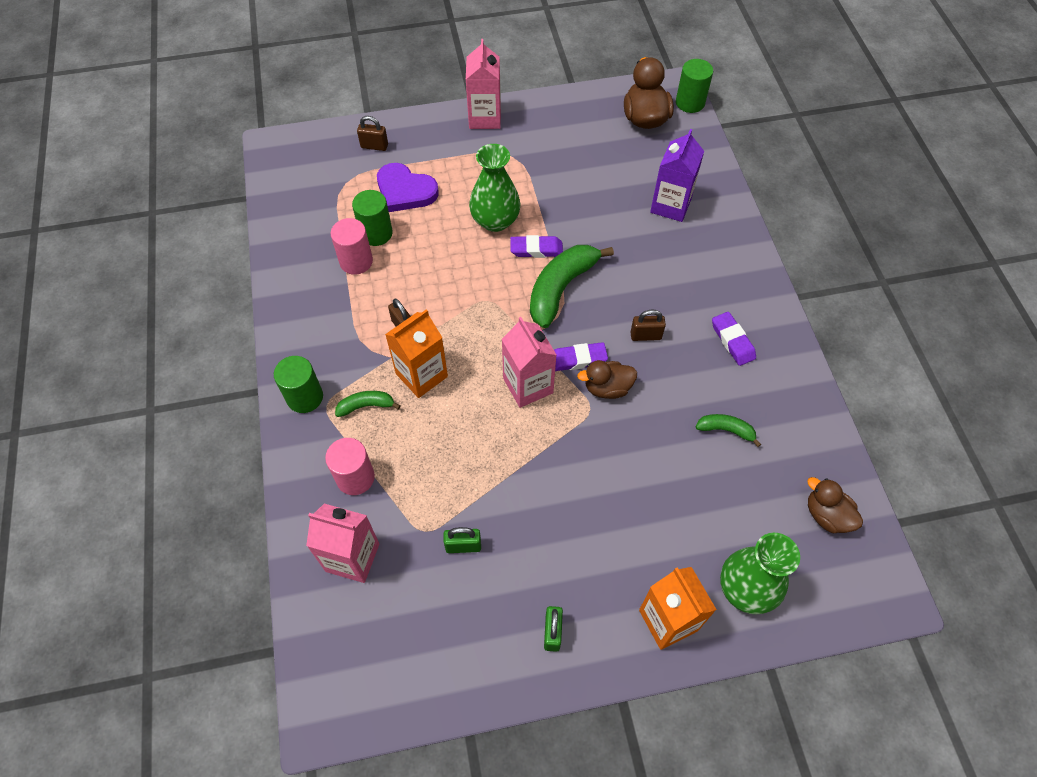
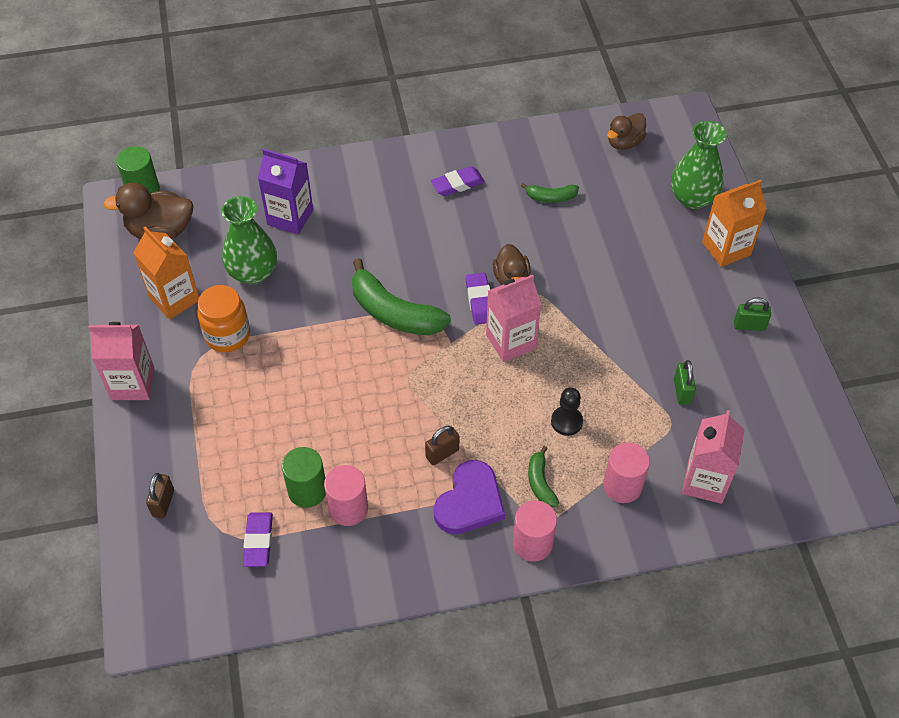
camera: 90 degrees left, 5 degrees down
(305, 397) = (532, 543): green cylinder -> pink cylinder
(405, 191) = (243, 463): purple heart -> purple heart (470, 501)
(421, 375) = (501, 434): orange carton -> orange carton (174, 299)
(432, 431) = (566, 421): none -> black pawn
(495, 221) = (298, 371): green vase -> green vase (253, 272)
(533, 171) = (227, 335): none -> orange jar
(536, 249) = (341, 333): purple eraser -> purple eraser (258, 541)
(645, 336) = (452, 247): brown padlock -> none
(726, 430) = (551, 197): green banana -> green banana turned 105 degrees counterclockwise

